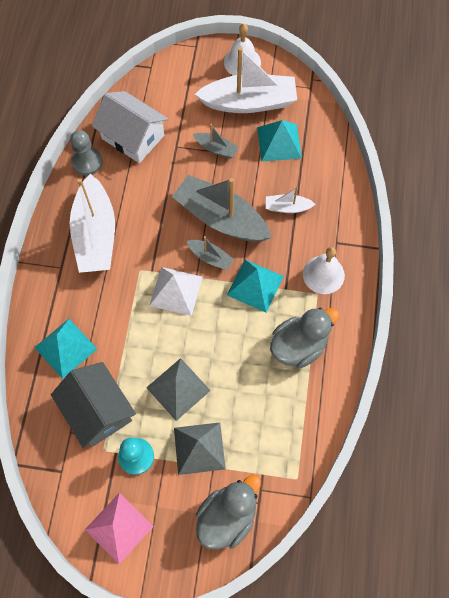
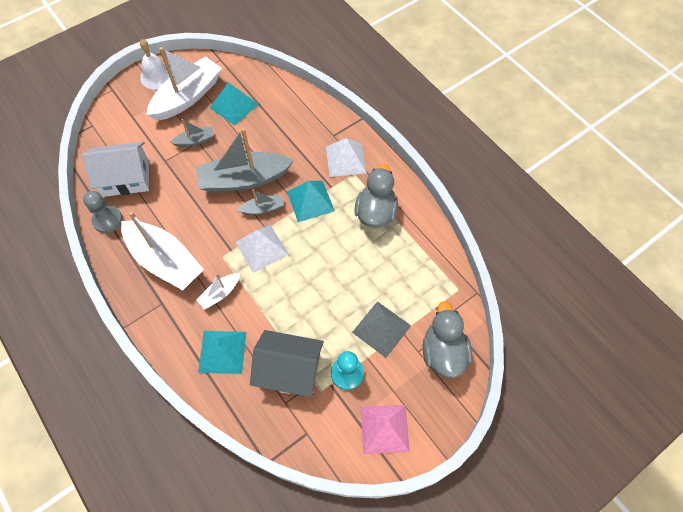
camera: 45 degrees left, 5 degrees down
(178, 388) = (328, 306): grey pyramid -> none
(287, 207) = (281, 139): white boat -> white boat (220, 293)
(323, 274) = (345, 159): white bell -> white pyramid

